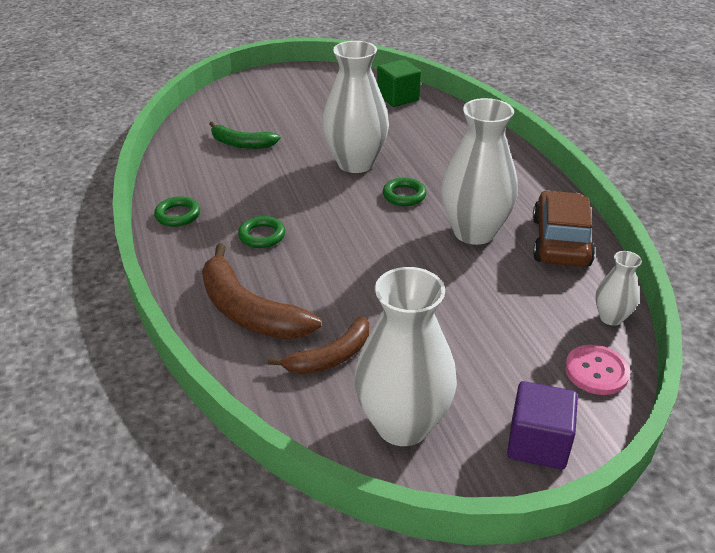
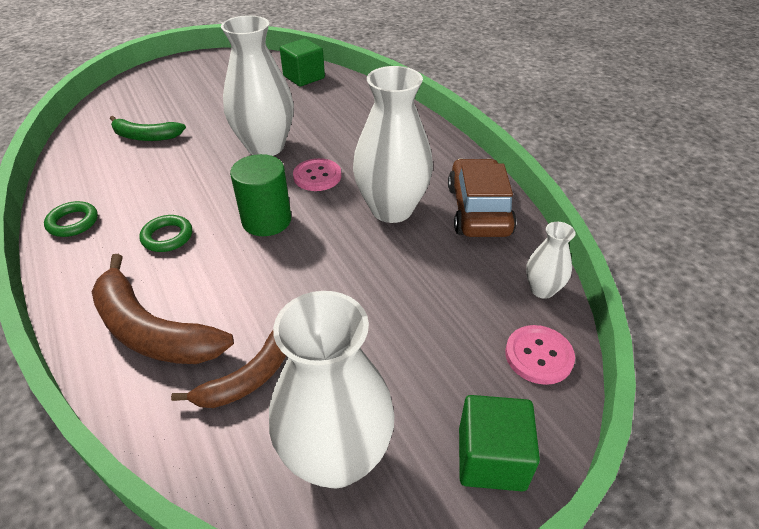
camera: 10 degrees left, 5 degrees up
(353, 230) = (266, 220): none -> green cylinder
(404, 195) = (317, 176): green ring -> pink button
(538, 443) = (491, 458): purple cube -> green cube

